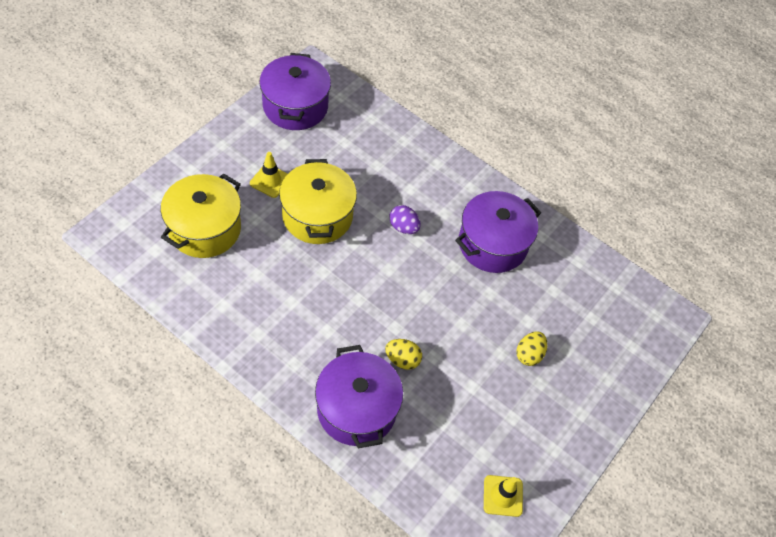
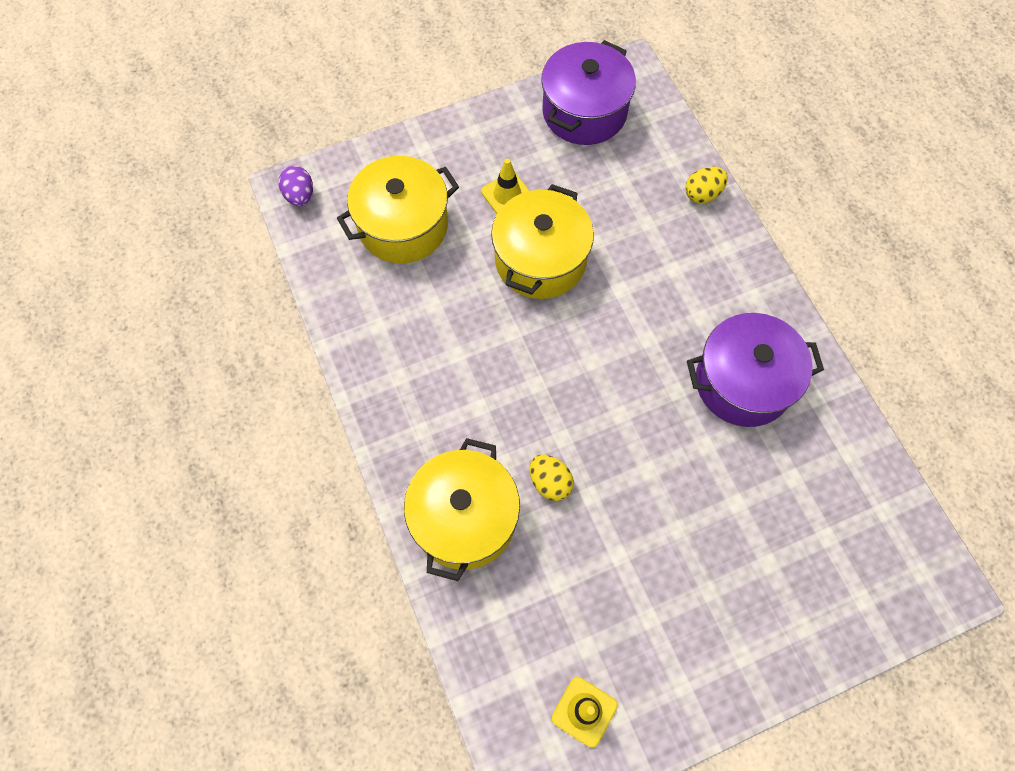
camera: 35 degrees right, 10 degrees up
(357, 409) = (464, 518): purple pot -> yellow pot
(403, 227) = (639, 315): purple egg -> purple egg (300, 196)
(529, 354) = (714, 547): yellow egg -> yellow egg (702, 194)

